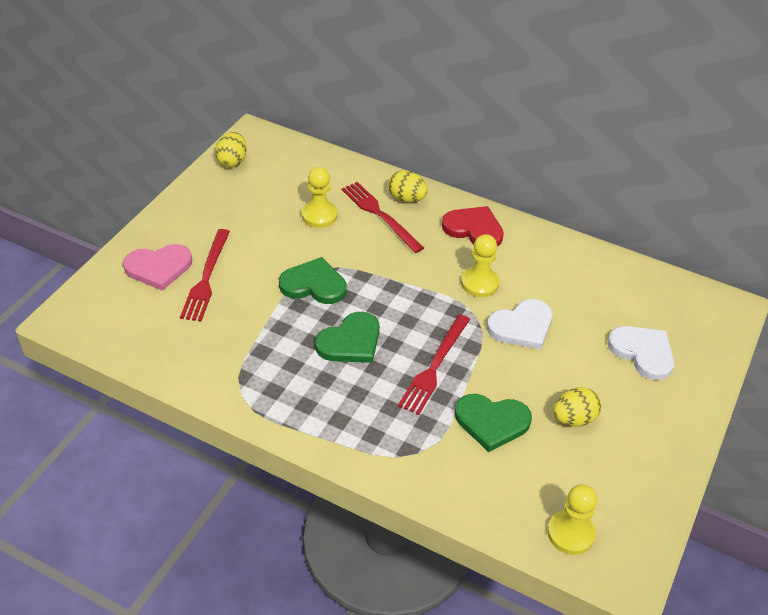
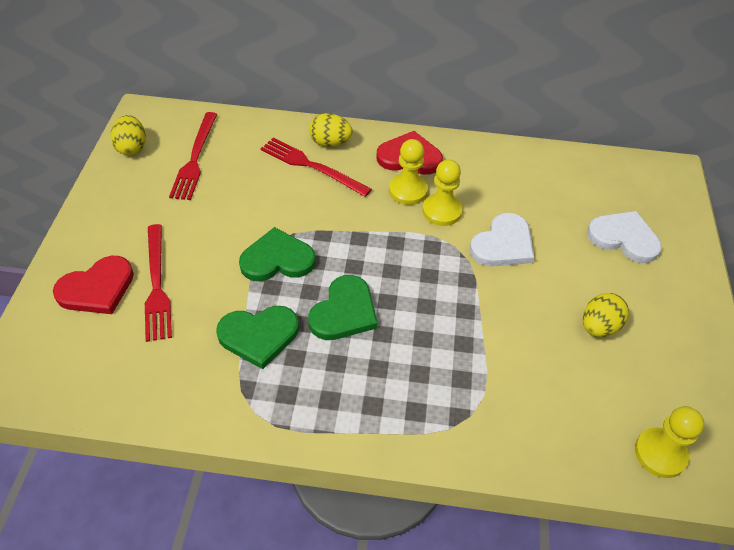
camera: 20 degrees left, 5 degrees up
(158, 268) = (97, 288): pink heart -> red heart
(319, 215) = (250, 182): yellow pawn -> yellow pawn (408, 191)
(434, 367) = (441, 313): red fork -> red fork (195, 158)
(492, 422) = (525, 356): green heart -> green heart (259, 336)

